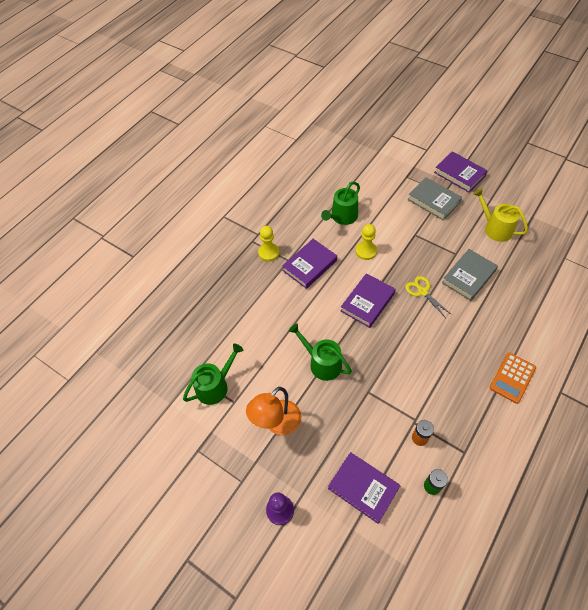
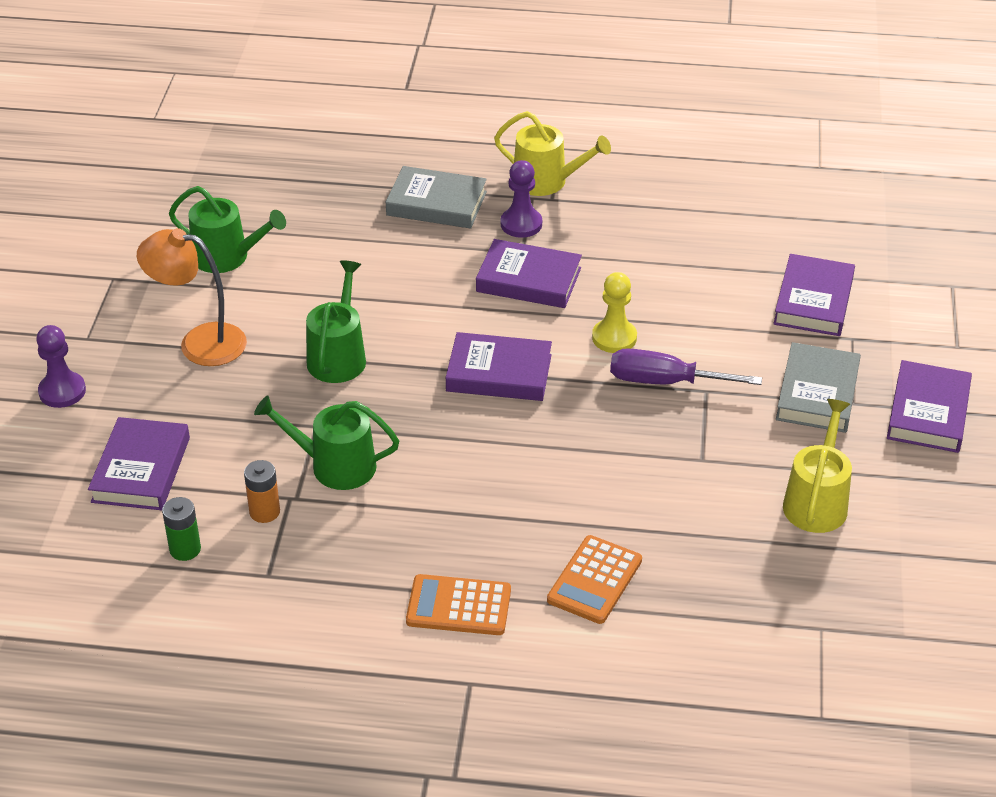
camera: 60 degrees right, 15 degrees down
(244, 231) = (546, 181): none -> yellow watering can
(268, 252) = (521, 224): yellow pawn -> purple pawn
(342, 217) = (673, 284): green watering can -> green watering can (335, 466)
(378, 178) = (813, 301): none -> purple book
(403, 246) = (665, 382): none -> purple screwdriver
(422, 291) = (574, 437): yellow scissors -> none
(468, 277) = (656, 491): grey book -> grey book (436, 203)
(513, 320) = (594, 580): none -> orange calculator

